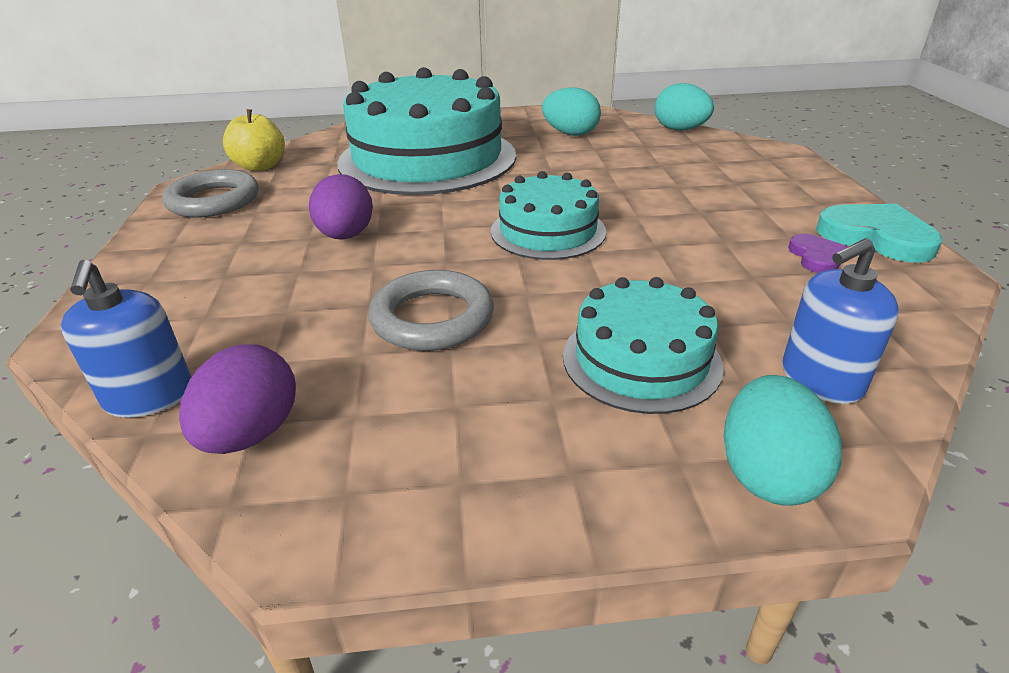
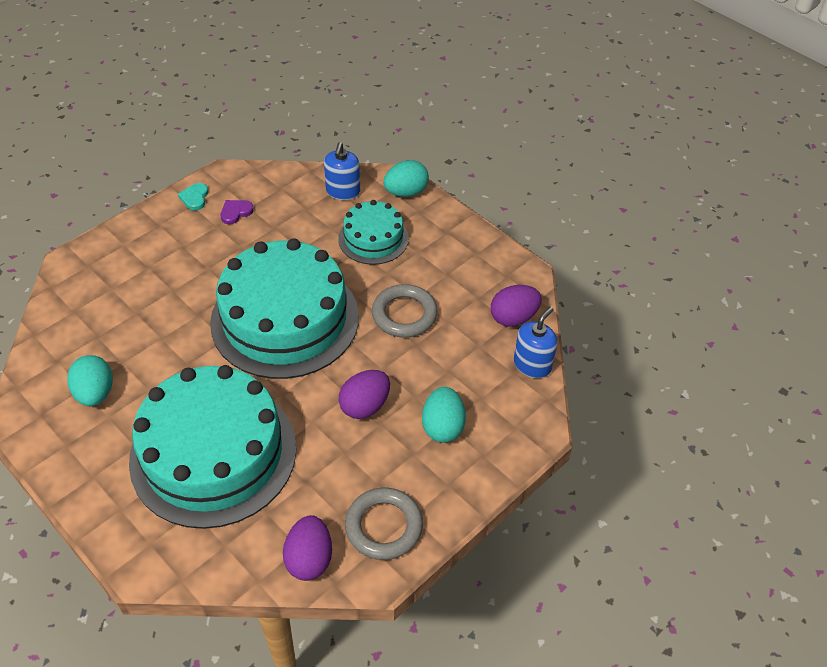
camera: 130 degrees left, 15 degrees up
(260, 166) = (309, 559): yellow apple -> purple egg
(548, 231) = (285, 319): turquoise cake -> turquoise cake, size x1.95
(680, 130) = (45, 330): turquoise egg -> turquoise egg (442, 426)
(821, 379) = (343, 191): blue soap dispenser -> blue soap dispenser turned 75 degrees clockwise
(876, 237) = (195, 198): turquoise heart -> turquoise heart, size x0.56

